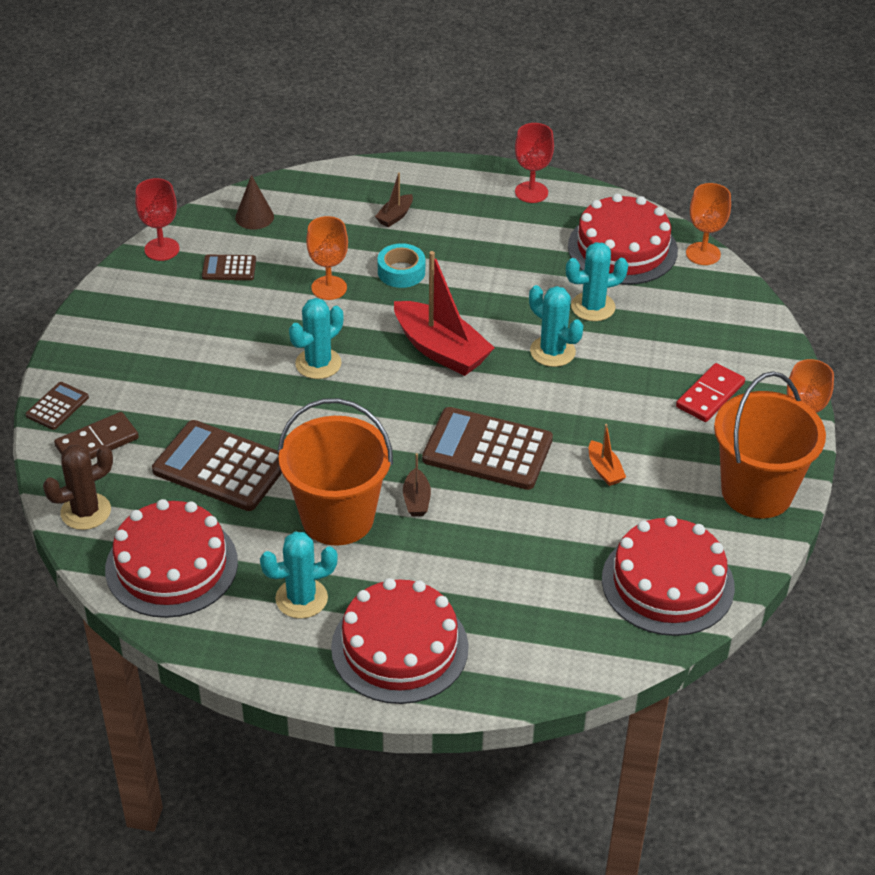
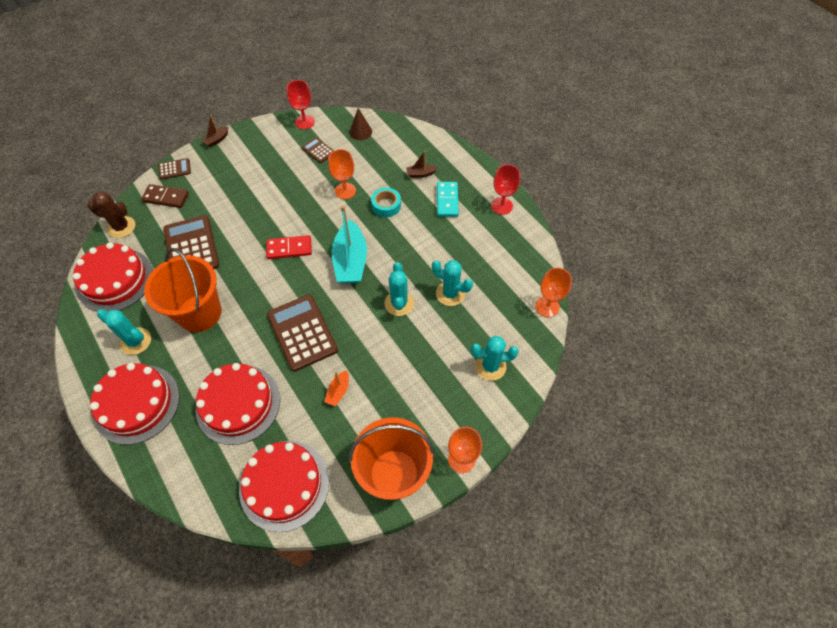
camera: 45 degrees right, 15 degrees up
(318, 364) = (292, 227): turquoise cactus -> turquoise cactus (490, 366)
(416, 500) = (240, 332): brown boat -> brown boat (217, 140)
(441, 350) = (350, 261): red boat -> turquoise boat
(464, 224) = (447, 200): none -> turquoise domino
(622, 248) = (508, 271): red cake -> red cake (238, 404)
(710, 395) = (443, 394): red domino -> red domino (289, 248)

